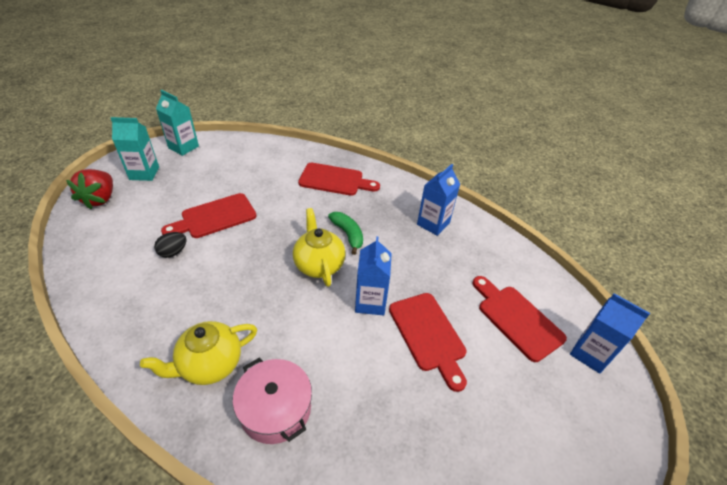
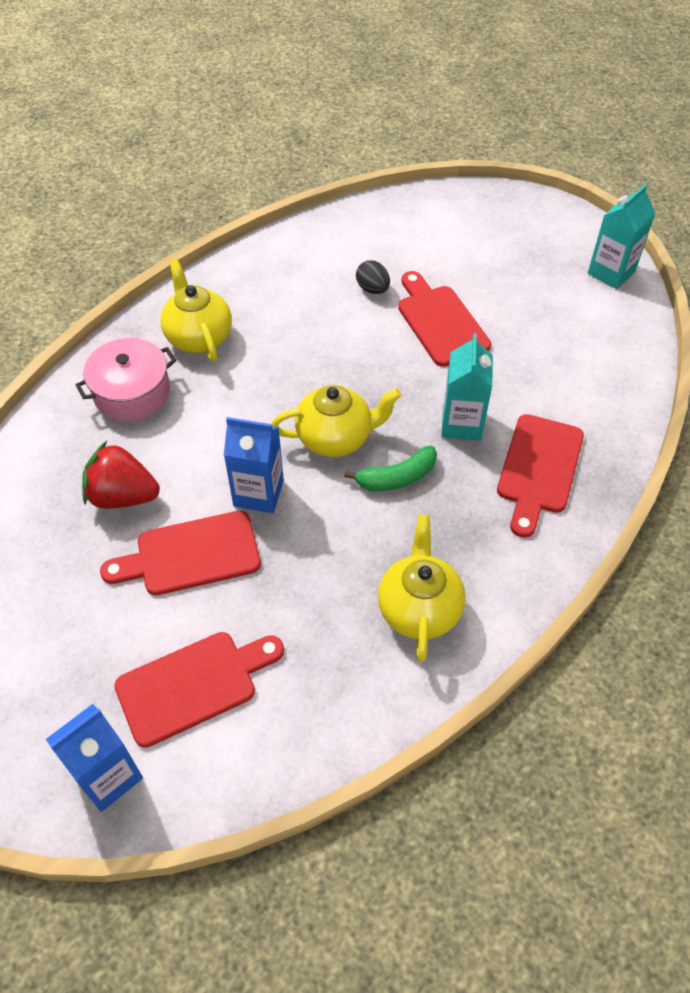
camera: 100 degrees right, 10 degrees up
(100, 199) = (477, 210): red strawberry -> red strawberry (123, 496)
(144, 173) = (537, 241): turquoise carton -> turquoise carton (461, 424)
(433, 224) = (419, 609): blue carton -> yellow teapot

